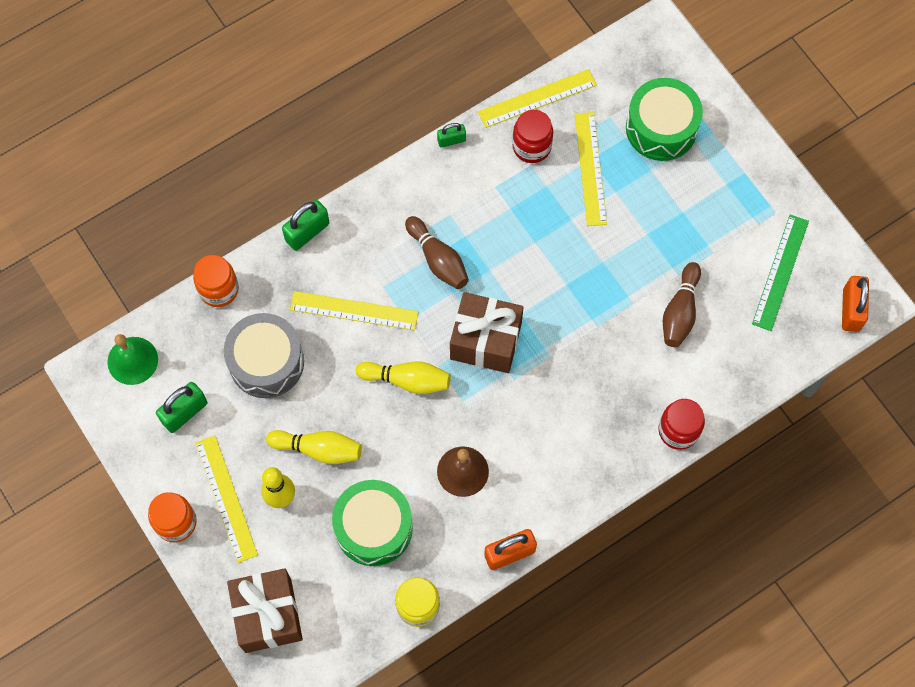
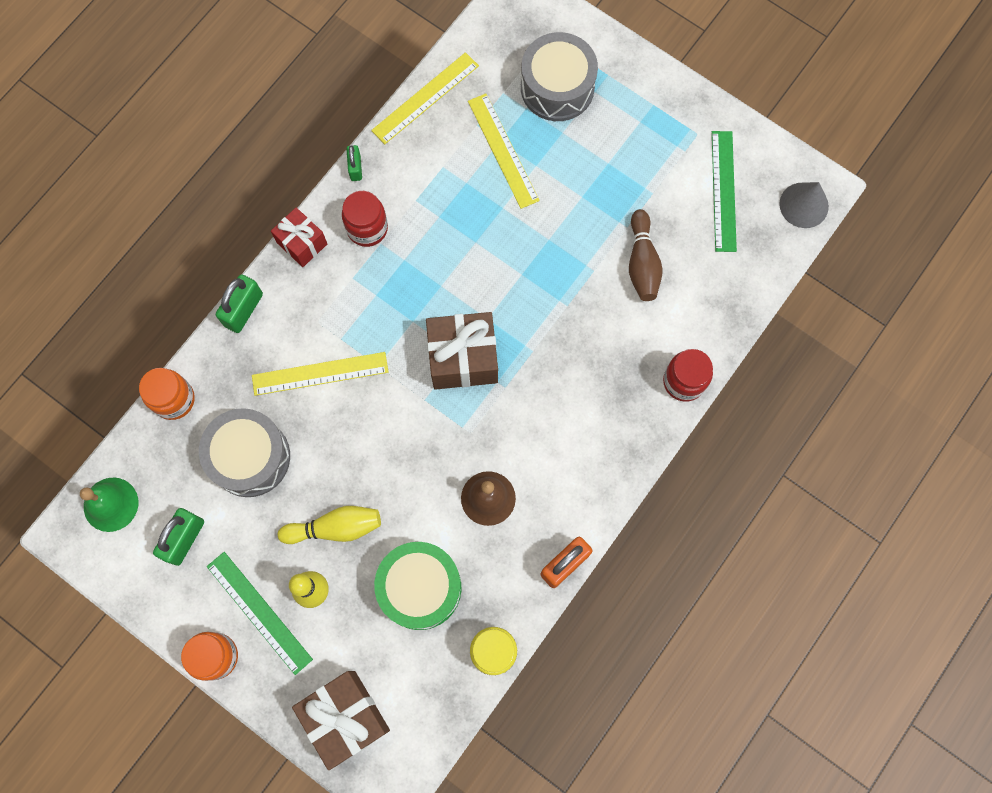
camera: 20 degrees left, 5 degrees up
(226, 498) = (259, 612): yellow ruler -> green ruler
(379, 191) = (302, 243): none -> red gift
(407, 380) = (399, 425): yellow bowling pin -> none
(438, 259) = (385, 292): brown bowling pin -> none
(451, 140) = (355, 168): green padlock -> green padlock turned 60 degrees counterclockwise
(531, 146) = (437, 148): red jar -> red jar (367, 228)
(661, 128) = (557, 87): green drum -> grey drum
(851, 310) = (804, 205): orange padlock -> grey cone

